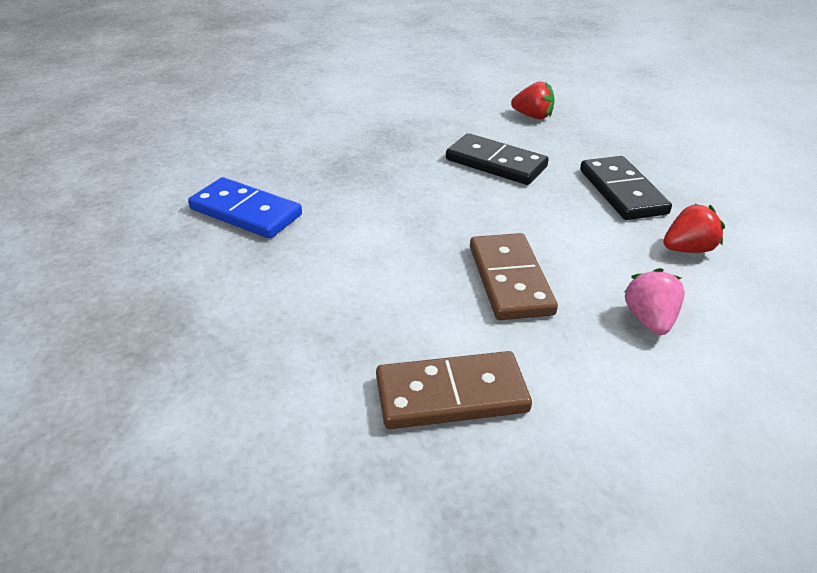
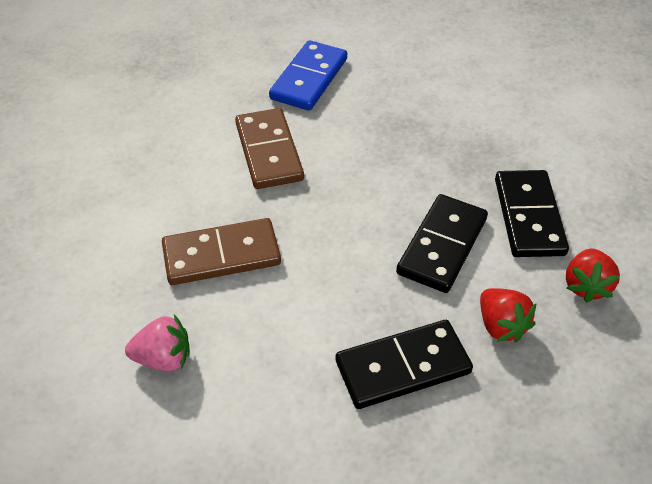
camera: 85 degrees right, 10 degrees up
(451, 395) = (83, 219): brown domino -> brown domino (268, 152)
(465, 126) = (529, 216): none -> black domino
(687, 249) = (285, 416): red strawberry -> red strawberry (501, 326)

